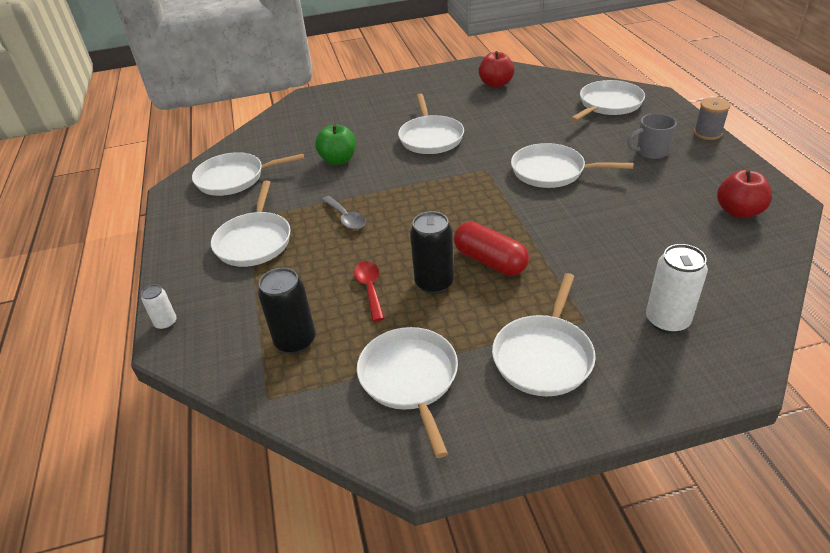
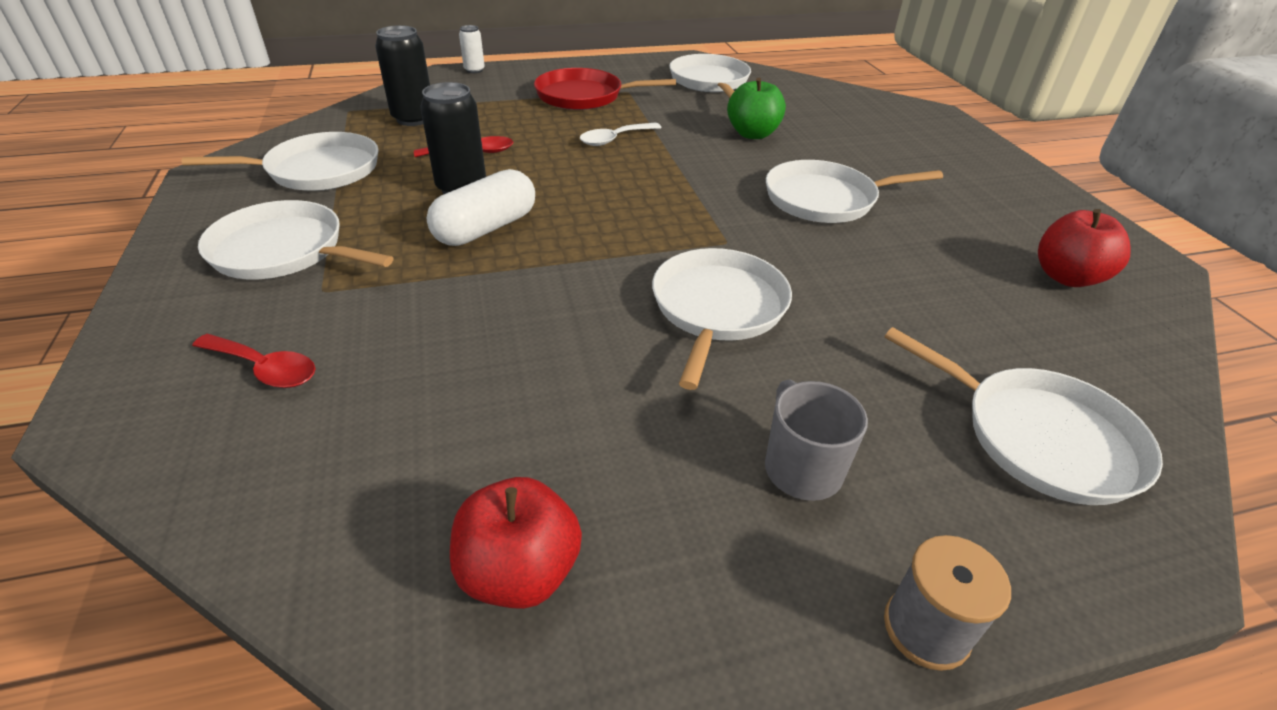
camera: 85 degrees right, 0 degrees up
(254, 241) = (584, 96): white pan -> red pan
(346, 218) = (614, 139): grey spoon -> white spoon
(490, 261) = (486, 228): red capsule -> white capsule
(667, 321) = (265, 369): white can -> red spoon

